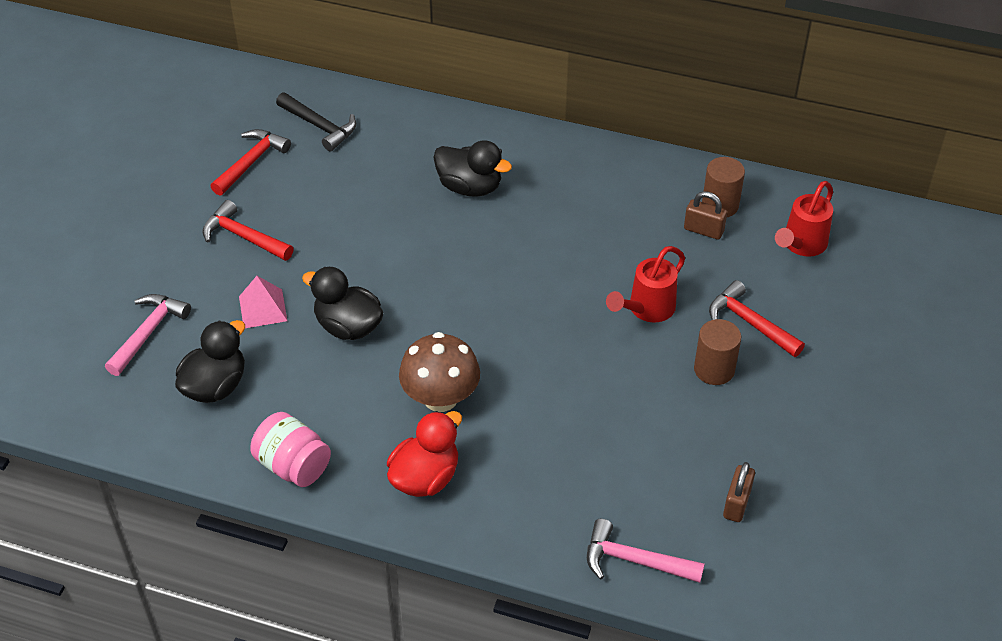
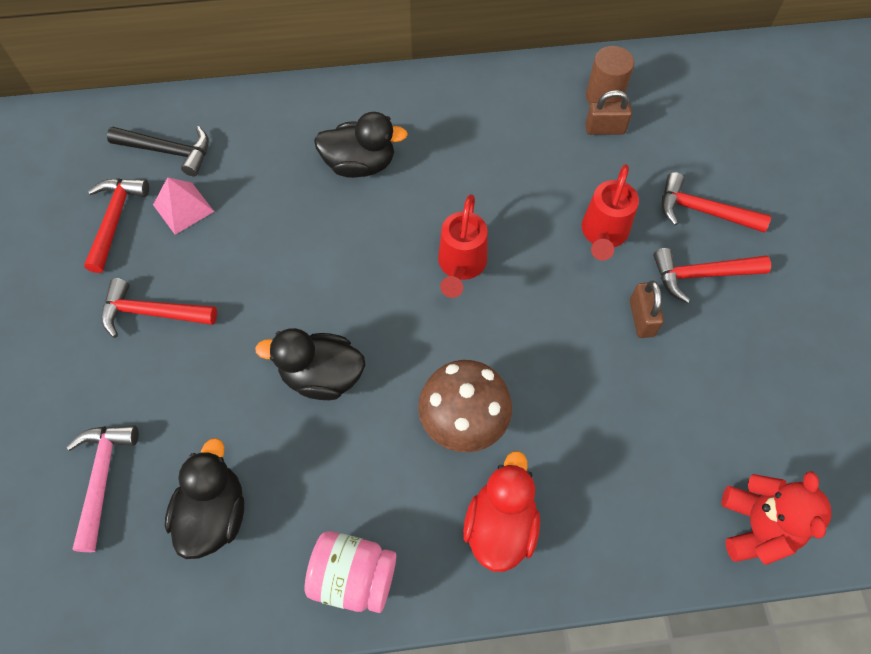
camera: 25 degrees left, 15 degrees up
(263, 308) = (218, 392): pink pyramid -> pink pyramid (183, 208)
(634, 560) = (756, 527): pink hammer -> red teddy bear
(714, 369) = (701, 275): brown cylinder -> red hammer
(736, 503) = (808, 415): brown padlock -> brown padlock (641, 318)
(801, 245) = (698, 112): red watering can -> red watering can (460, 266)

